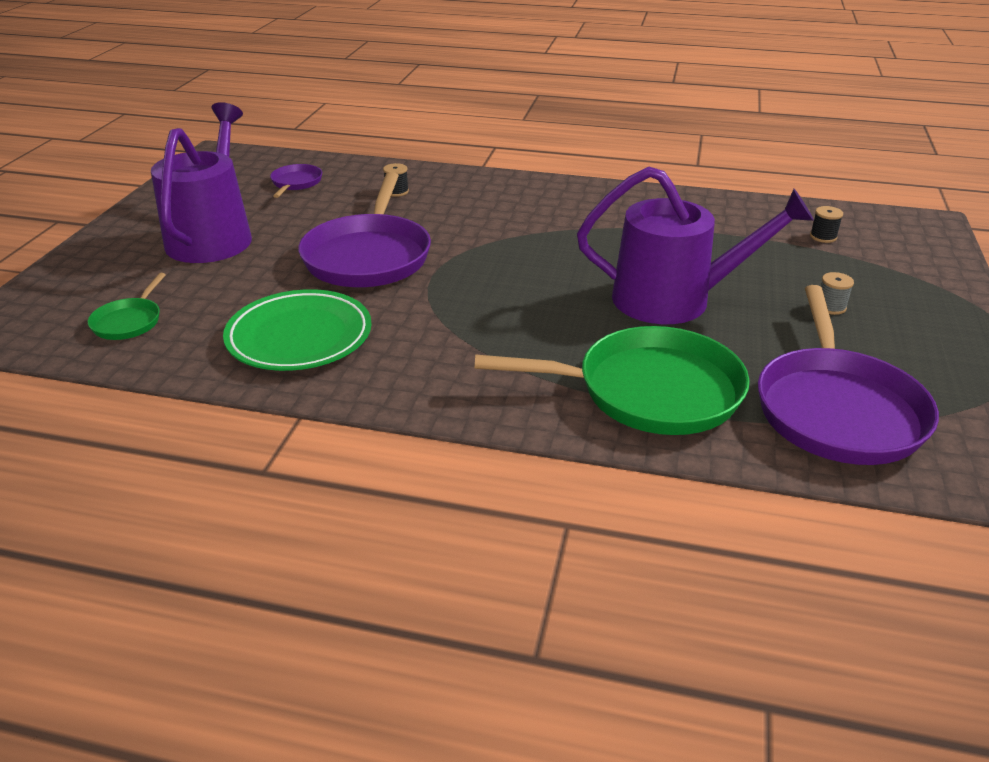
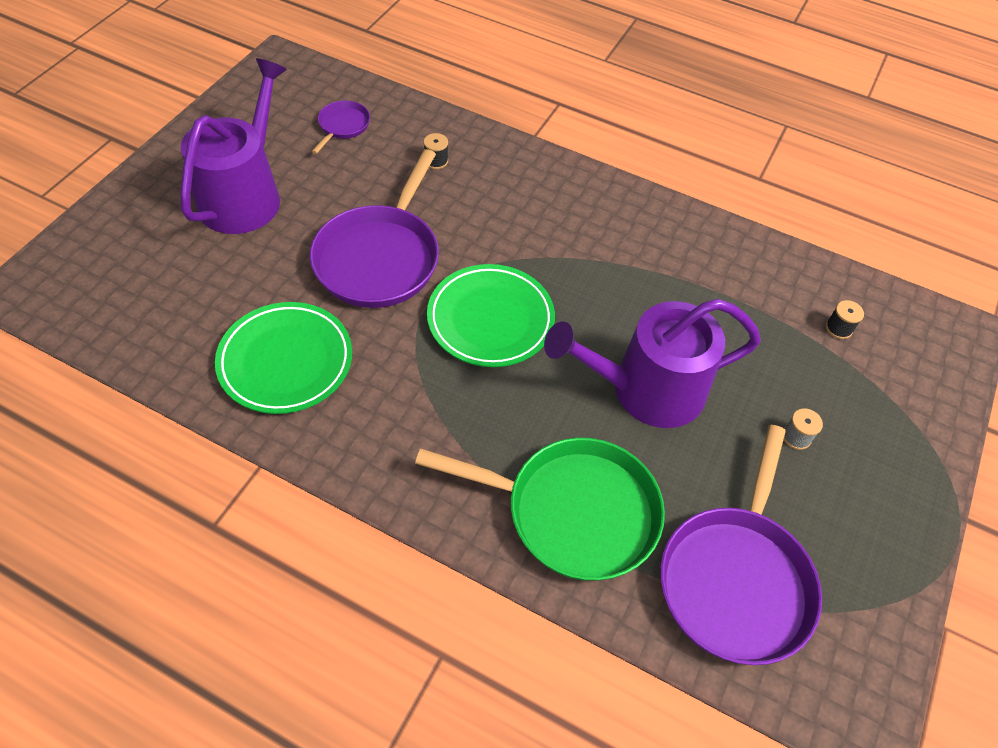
camera: 10 degrees right, 20 degrees up
(129, 321) = (144, 304): green pan -> none
(498, 278) = (490, 319): none -> green plate
(673, 299) = (647, 389): purple watering can -> purple watering can turned 150 degrees clockwise

